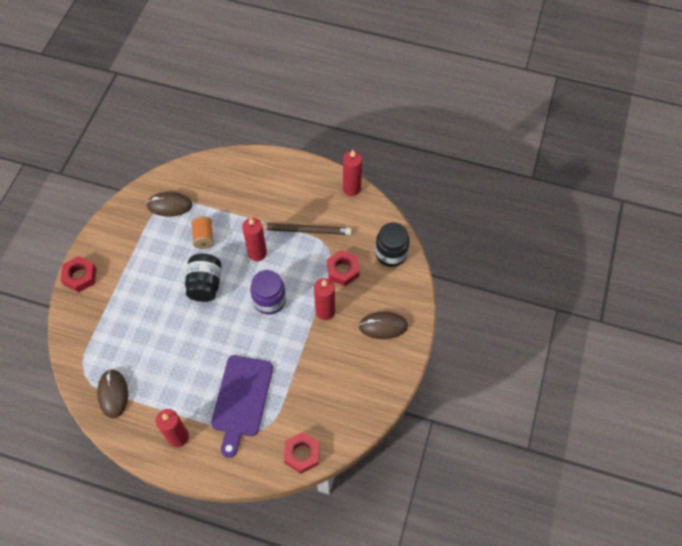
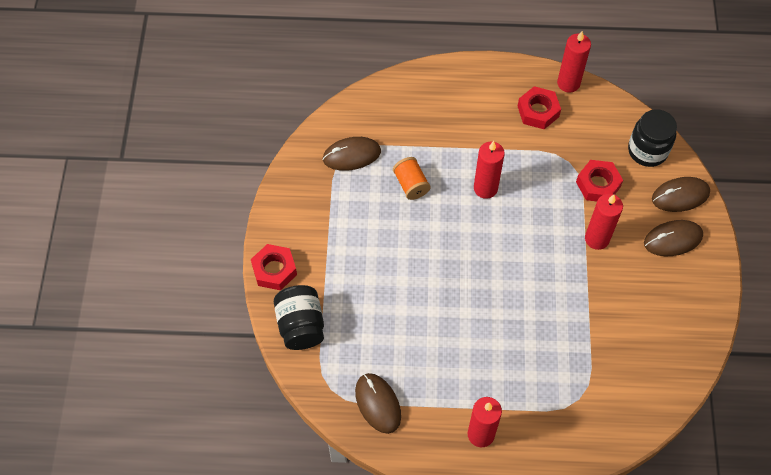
camera: 15 degrees left, 0 degrees up
(205, 284) = (437, 242): black jar -> black jar (301, 325)
(241, 399) = (539, 369): purple cutting board -> none
(269, 300) = (524, 242): purple jar -> none
(302, 454) = (639, 415): red nut -> red nut (538, 111)
(305, 230) = (532, 147): brown pencil -> none
(402, 294) = (680, 196): none -> brown mouse

